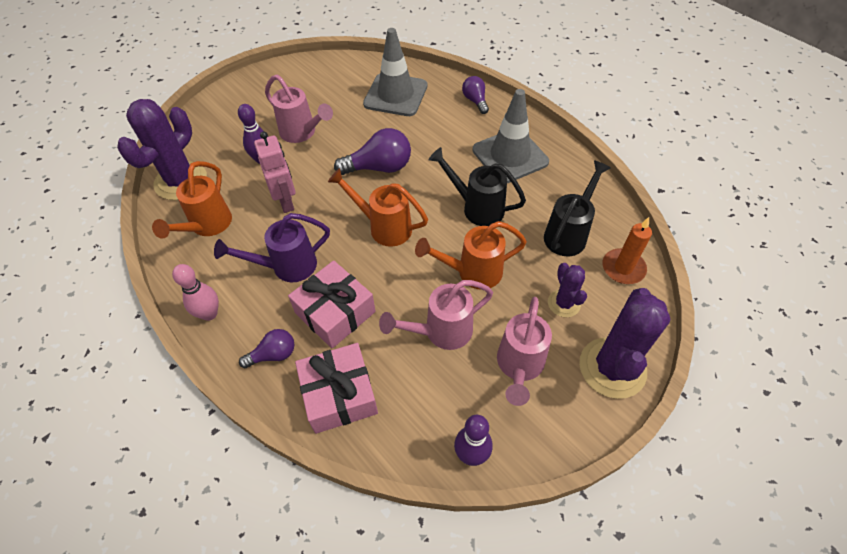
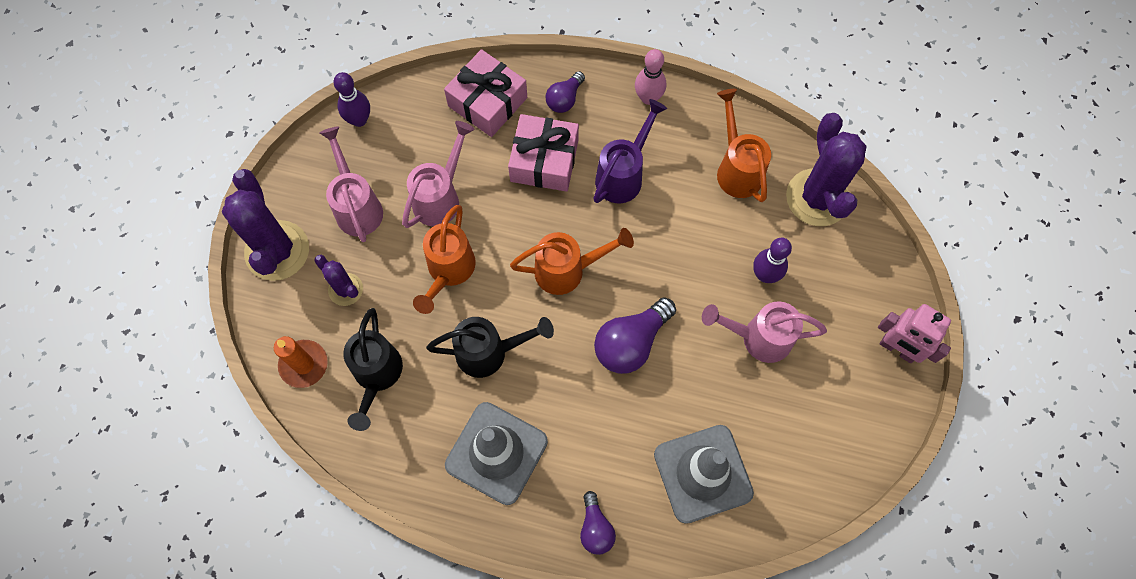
camera: 145 degrees right, 15 degrees up
(286, 201) = (689, 240): pink robot -> pink robot (897, 349)
(472, 272) = (448, 271): orange watering can -> orange watering can turned 150 degrees clockwise
(475, 101) = (595, 528): purple light bulb -> purple light bulb turned 45 degrees clockwise

